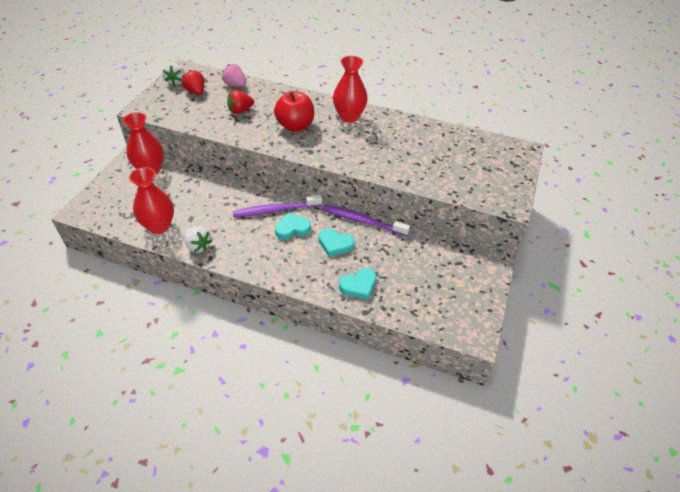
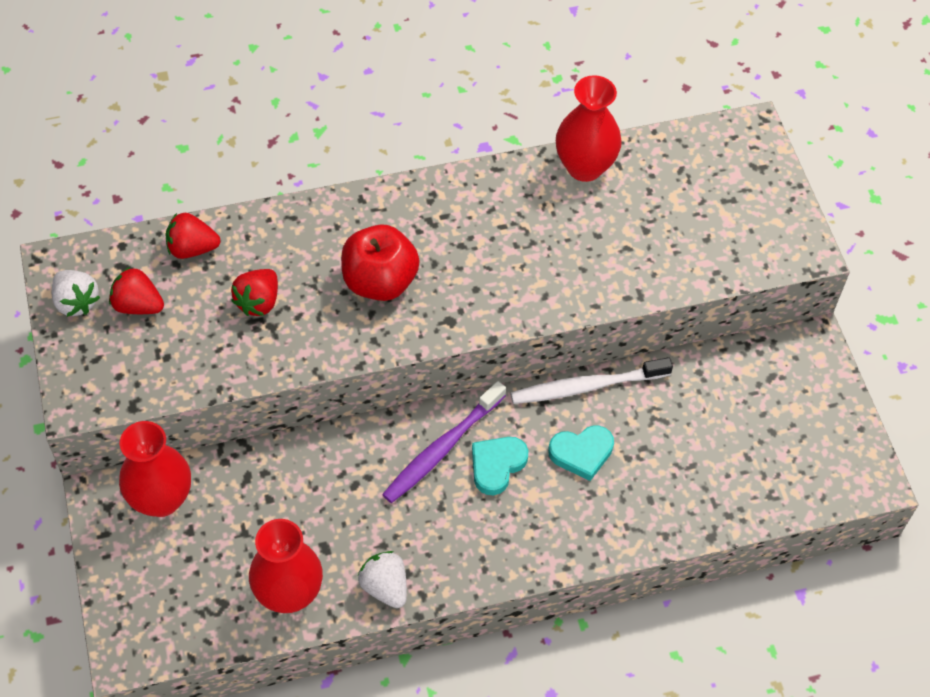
camera: 35 degrees left, 10 degrees up
(198, 246) = (385, 587): white strawberry -> white strawberry turned 135 degrees counterclockwise
(235, 85) = (192, 248): pink strawberry -> red strawberry
(349, 117) = (448, 211): red vase -> red vase (584, 167)
(358, 285) = (669, 501): turquoise heart -> none
(362, 221) = (587, 386): purple toothbrush -> white toothbrush

